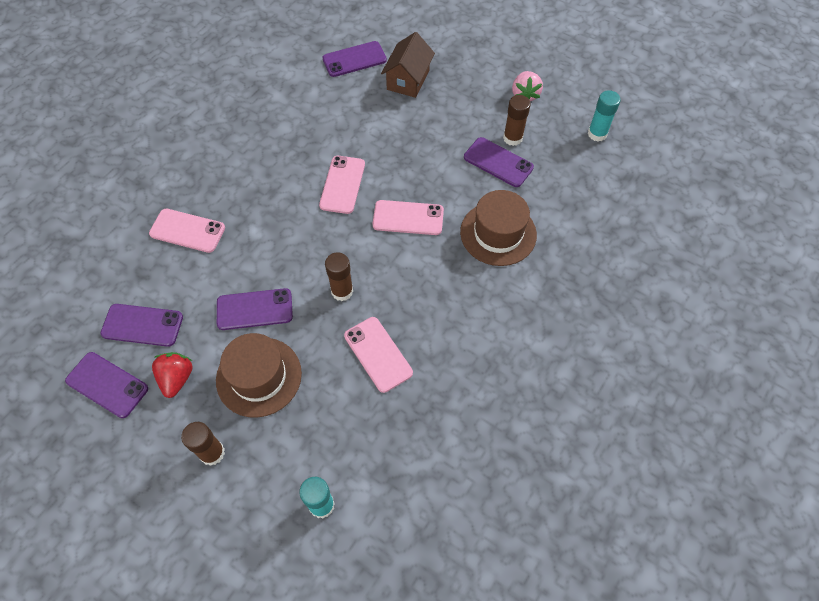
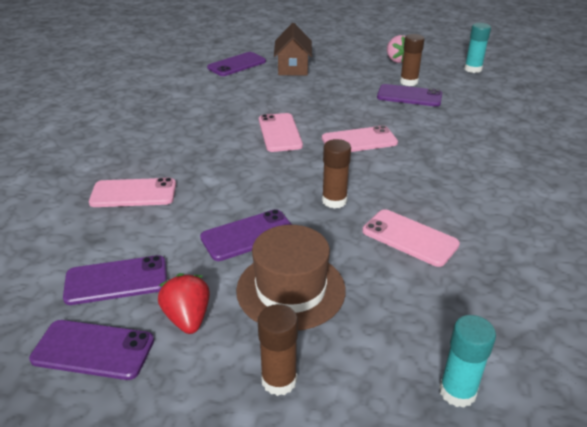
camera: 20 degrees left, 25 degrees down
(498, 233) = (448, 134): brown hat -> none

